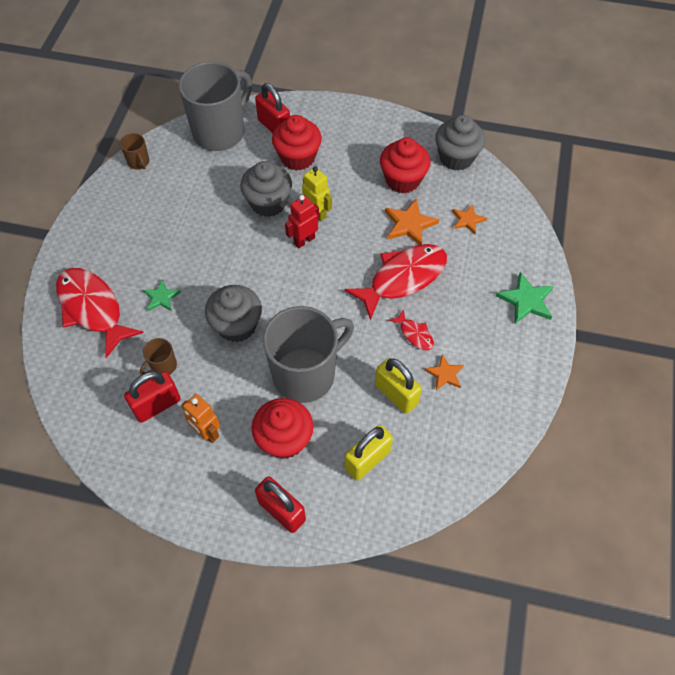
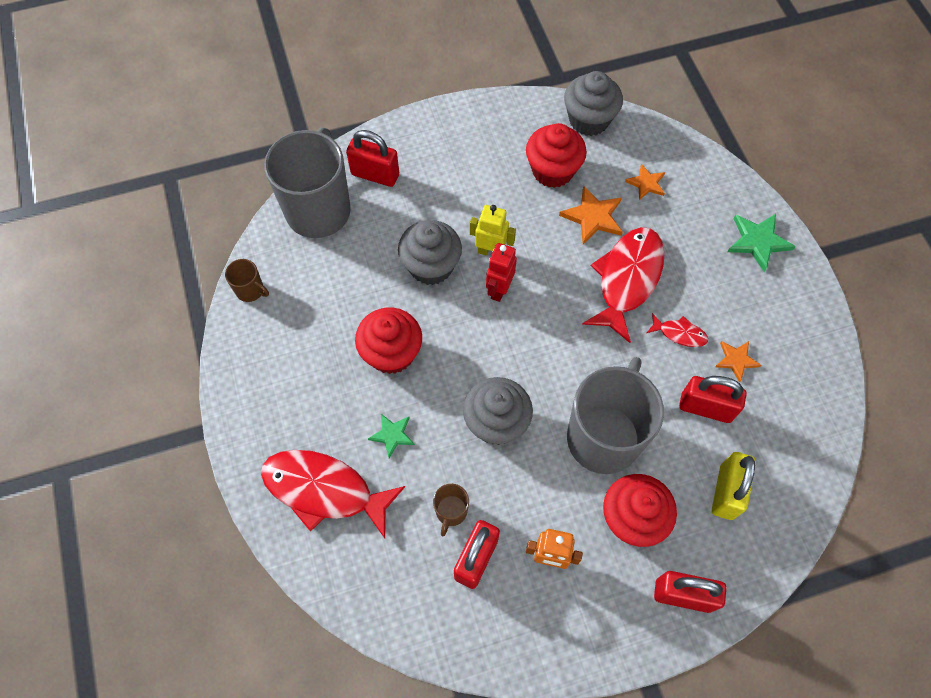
camera: 30 degrees left, 5 degrees up
(298, 157) = (426, 198): red cupcake -> red cupcake (391, 353)
(396, 394) = (705, 407): yellow padlock -> red padlock

